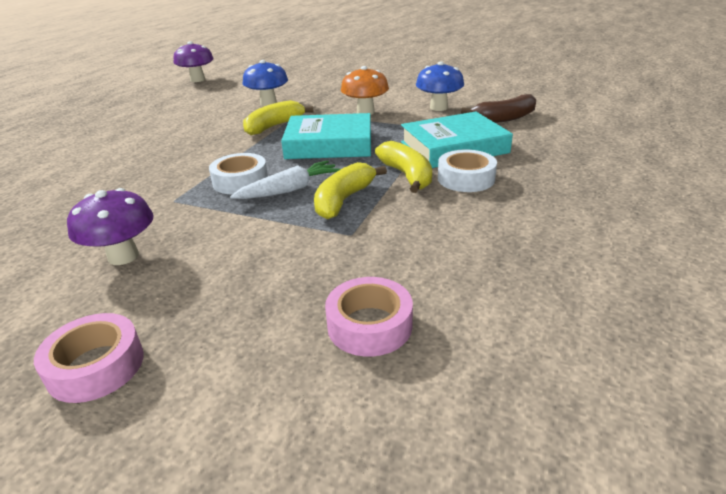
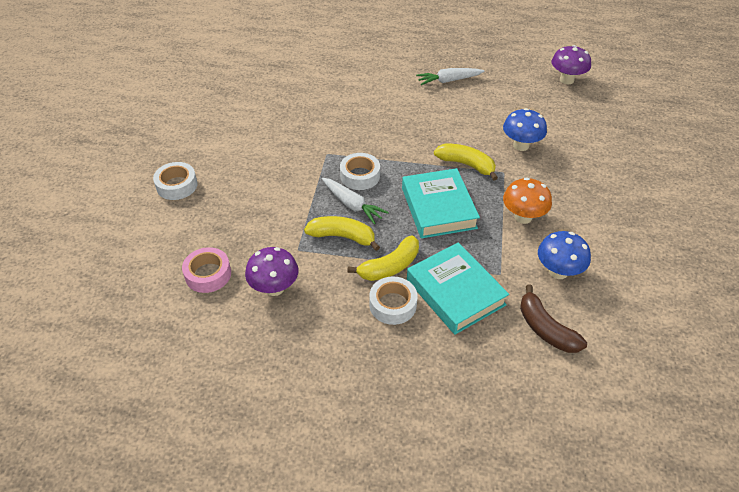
camera: 75 degrees right, 15 degrees up
(96, 366) = (177, 185): pink tape -> white tape
(123, 256) = (261, 158): purple mushroom -> purple mushroom (274, 288)
(128, 121) = (448, 81): none -> white carrot

